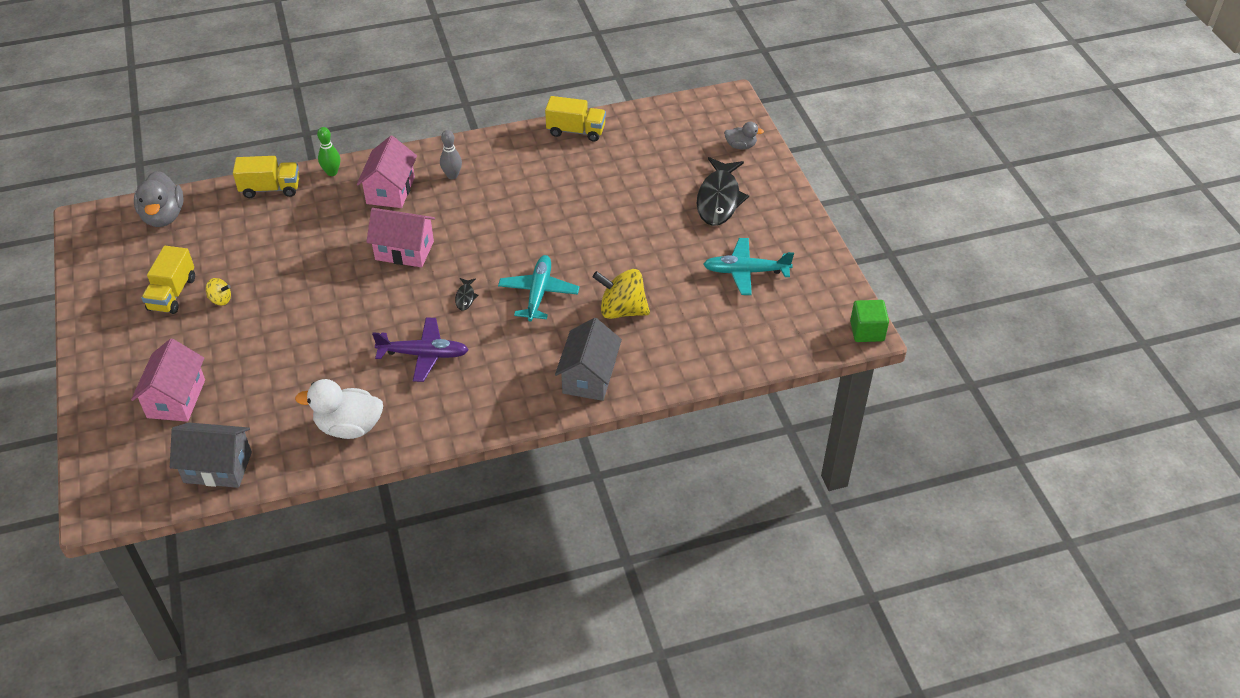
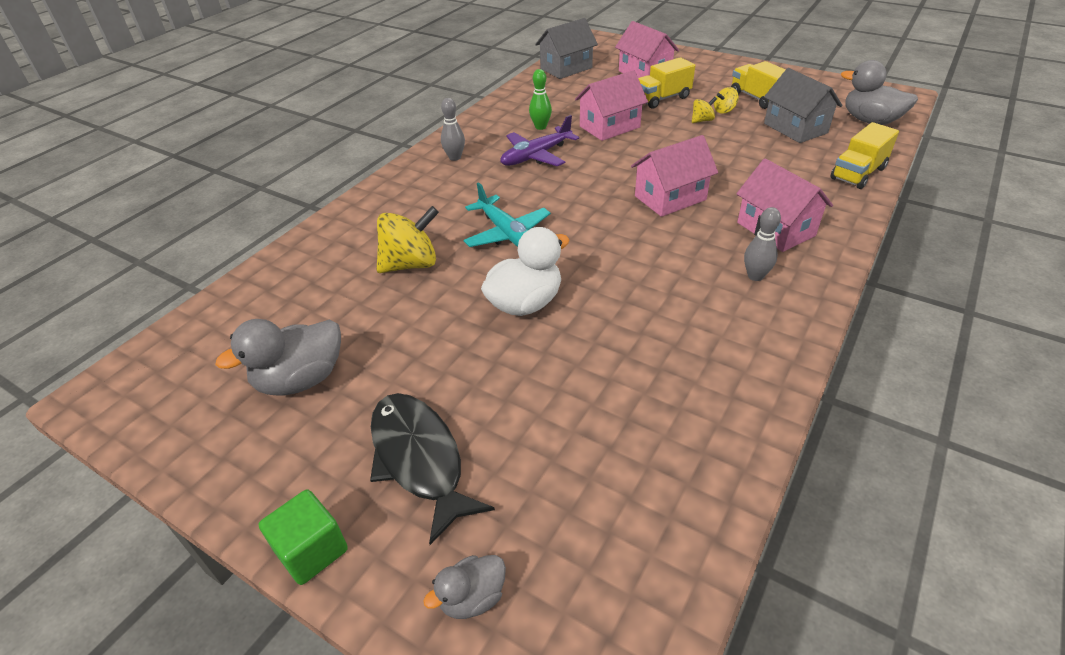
camera: 140 degrees right, 5 degrees down
(255, 301) = (702, 120): none -> yellow spinning top
(325, 347) = (609, 127): none -> pink house
(332, 172) = (850, 211): green bowling pin -> green bowling pin (540, 127)
(349, 427) = (523, 109): white duck -> white duck (525, 303)
(465, 297) = (564, 198): black fish -> none
(482, 399) = (455, 157): none -> grey bowling pin
(576, 131) = (734, 427): yellow truck -> yellow truck (662, 99)
(589, 377) = (386, 207): grey house -> grey house (795, 128)
(746, 272) = (301, 379): turquoise plane -> grey duck
(867, 331) = (90, 400): green cube -> green cube (311, 550)

